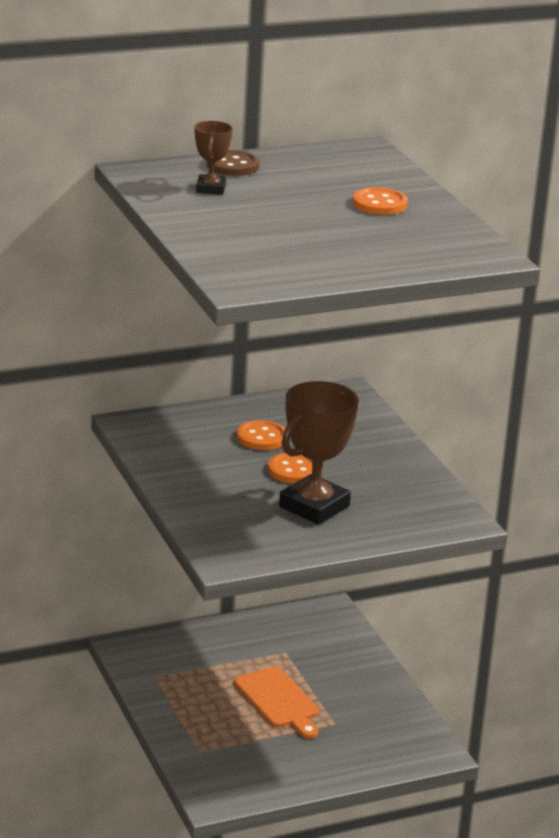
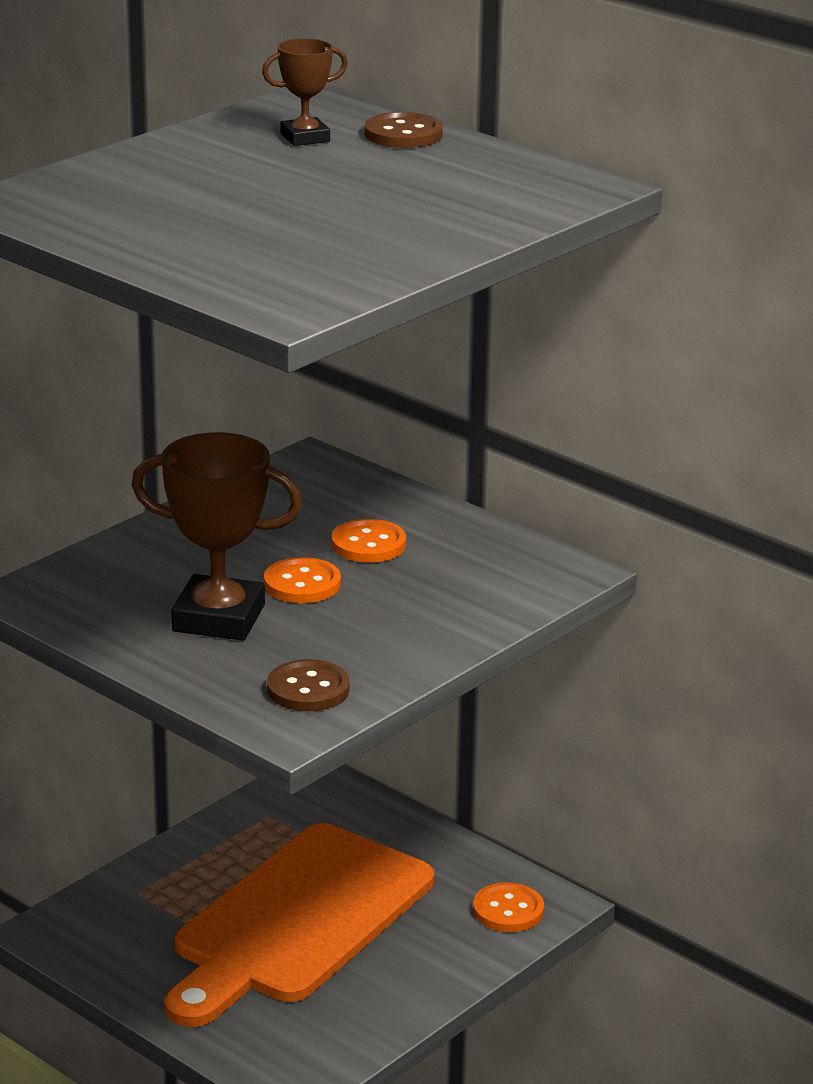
camera: 65 degrees right, 0 degrees up
(279, 701) = (297, 921): orange cutting board -> orange cutting board, size x1.99
(379, 204) = (389, 223): orange button -> orange button (508, 910)
(422, 503) = (308, 689): none -> brown button

